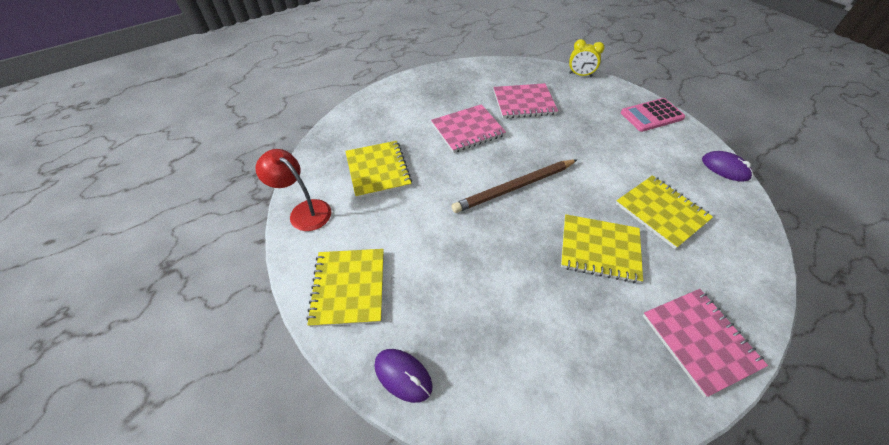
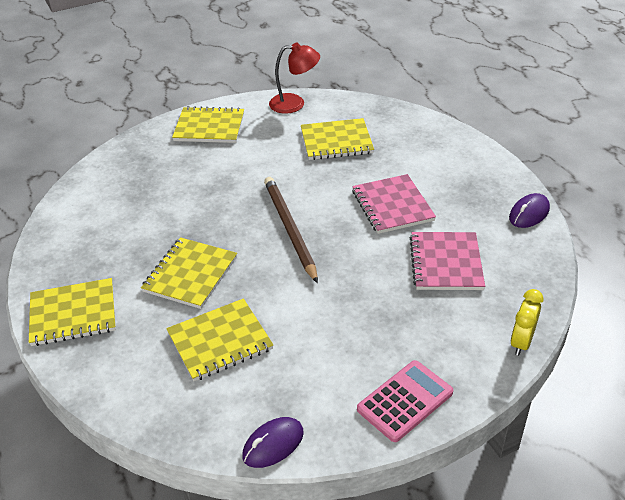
camera: 100 degrees right, 10 degrees down
(304, 211) = (294, 103): red lamp -> red lamp turned 45 degrees clockwise
(403, 375) = (130, 150): purple mouse -> purple mouse (529, 213)
(651, 115) = (405, 401): pink calculator -> pink calculator turned 60 degrees clockwise
(699, 340) = (73, 314): pink notebook -> yellow notebook

